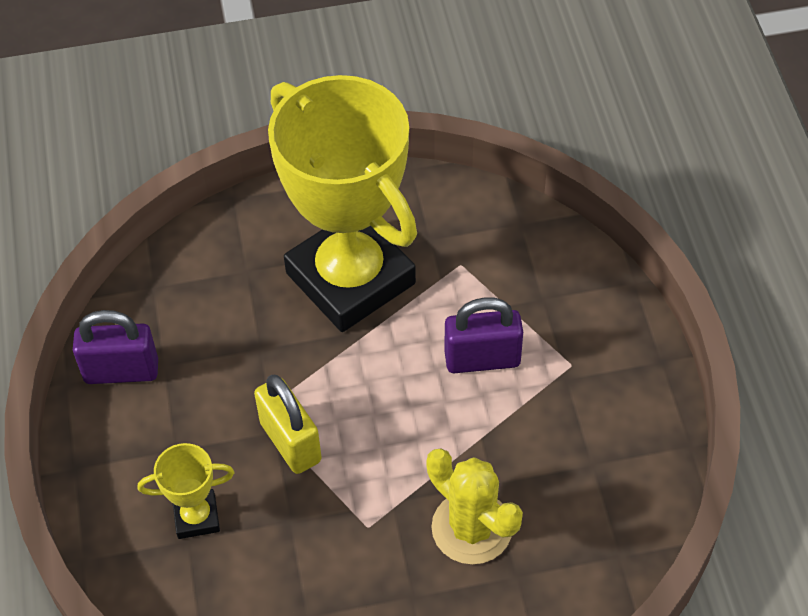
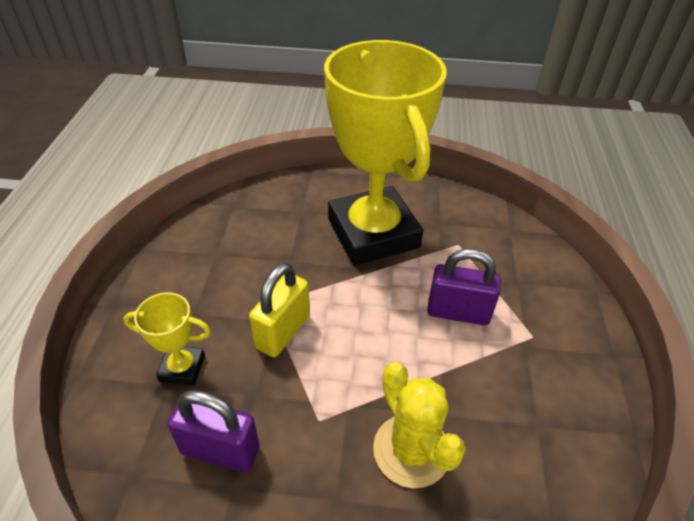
camera: 15 degrees right, 10 degrees down
(121, 371) = (184, 250): purple padlock -> purple padlock (220, 450)
(290, 442) = (283, 332): yellow padlock -> yellow padlock turned 45 degrees clockwise

